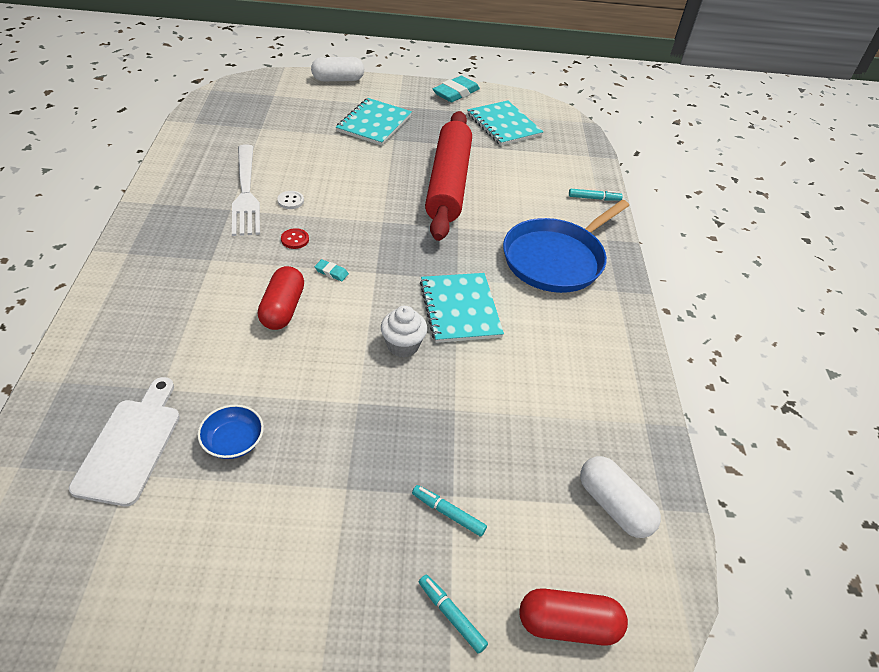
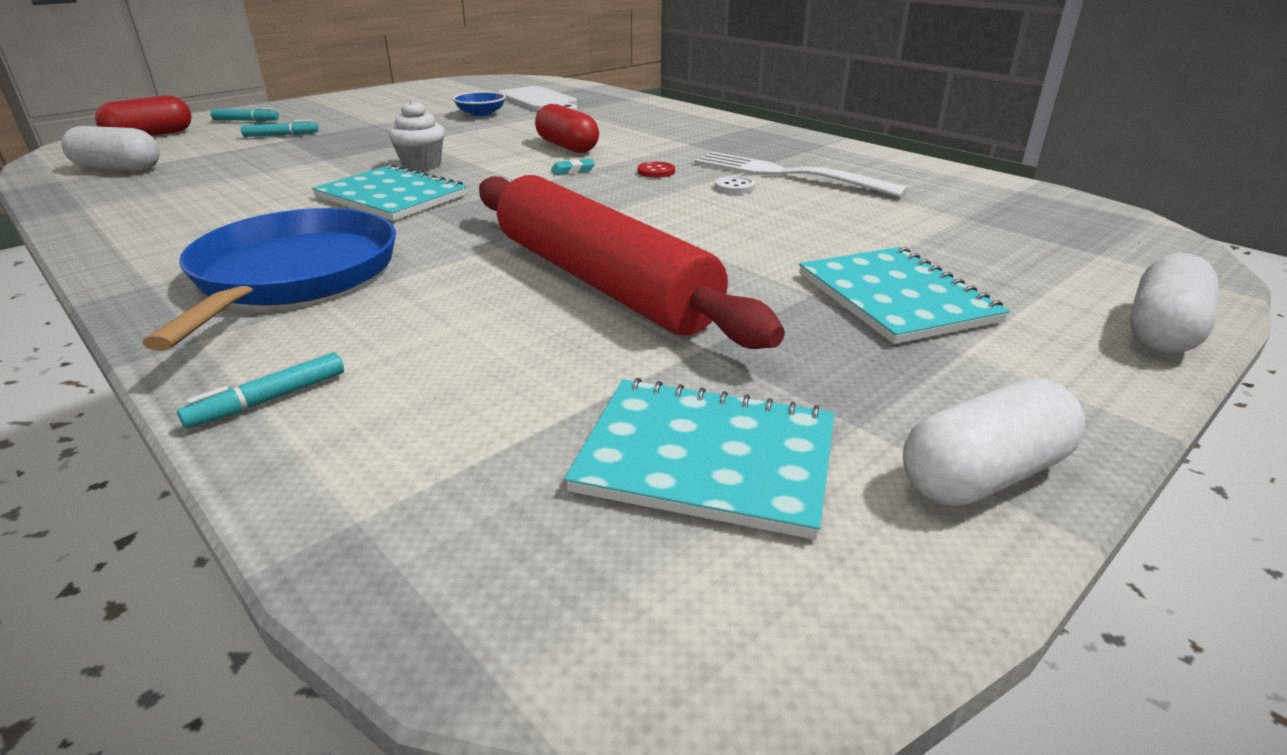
camera: 140 degrees right, 15 degrees down
(456, 93) = (983, 475): turquoise eraser -> white capsule

